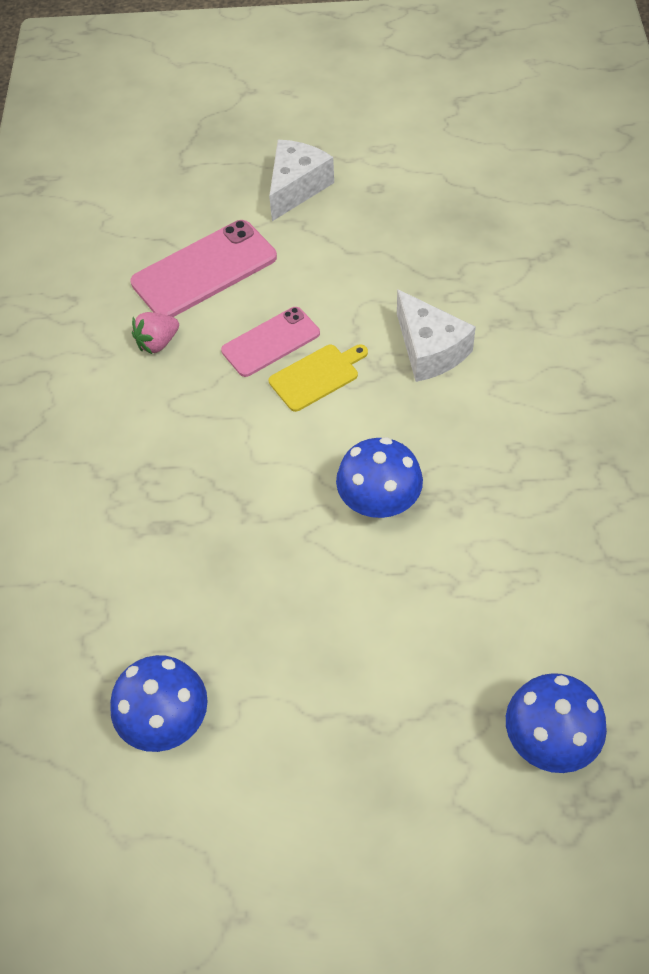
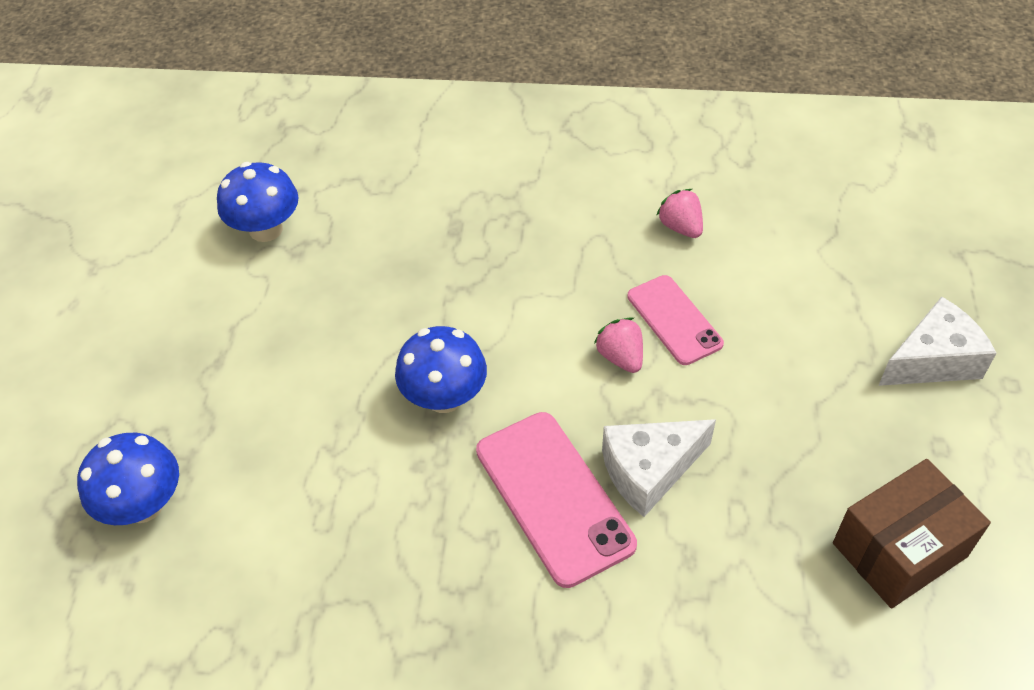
camera: 95 degrees right, 5 degrees down
(204, 270) = (786, 267): pink phone -> pink phone (554, 497)
(296, 187) = (933, 360): white cheese -> white cheese turned 60 degrees counterclockwise
(316, 376) = (620, 357): yellow cutting board -> pink strawberry
(466, 211) = (899, 550): none -> brown box

